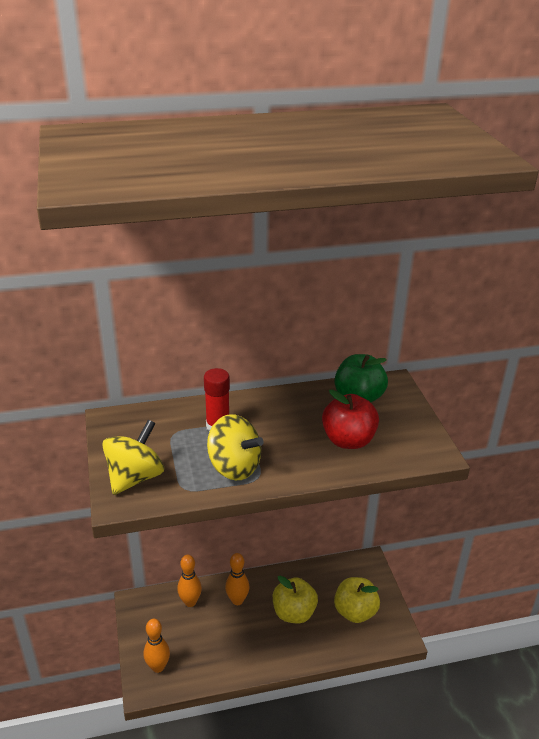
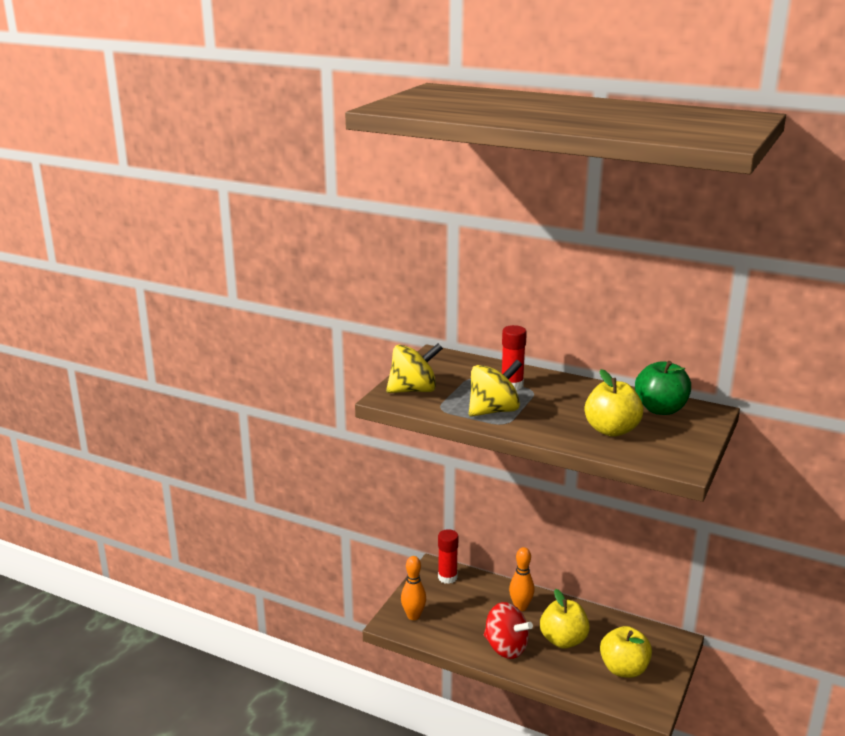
camera: 40 degrees right, 10 degrees down
(155, 607) = (447, 577): none -> red glue stick
(190, 602) = (479, 588): orange bowling pin -> none
(234, 467) = (493, 411): yellow spinning top -> yellow spinning top turned 105 degrees counterclockwise
(258, 649) = (506, 647): none -> red spinning top
(348, 440) = (611, 430): red apple -> yellow apple

